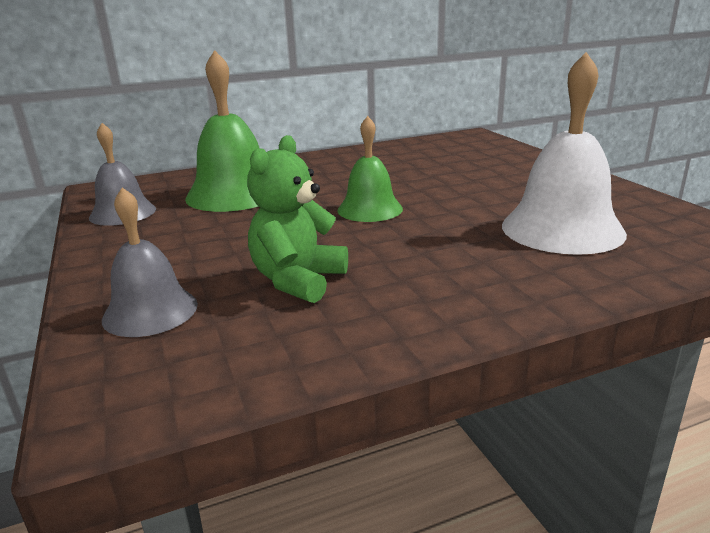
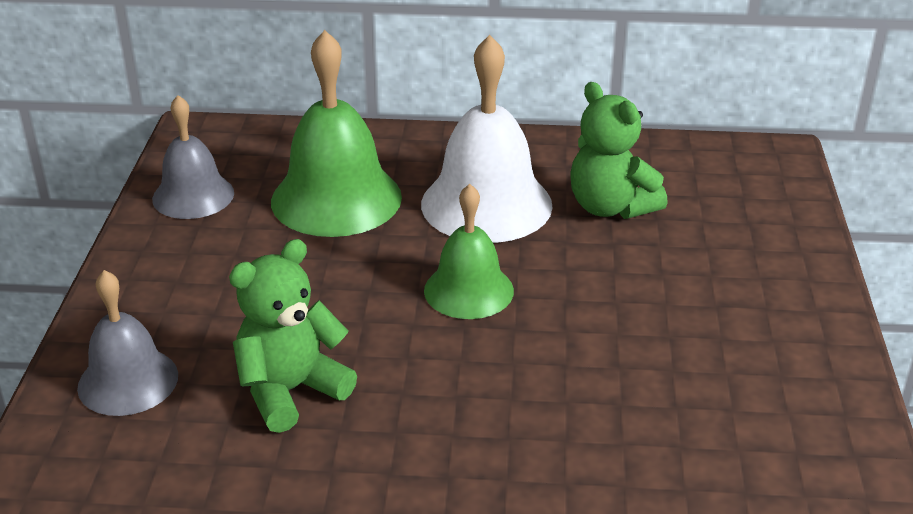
camera: 25 degrees right, 10 degrees up
(412, 165) = (610, 207): none -> green teddy bear
(562, 229) = (664, 419): white bell -> white bell (486, 204)

